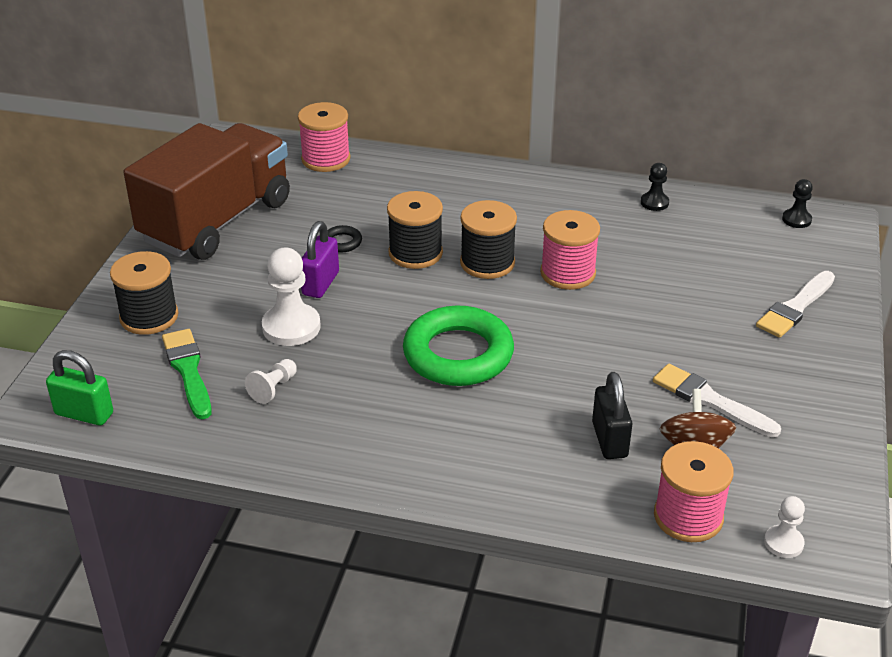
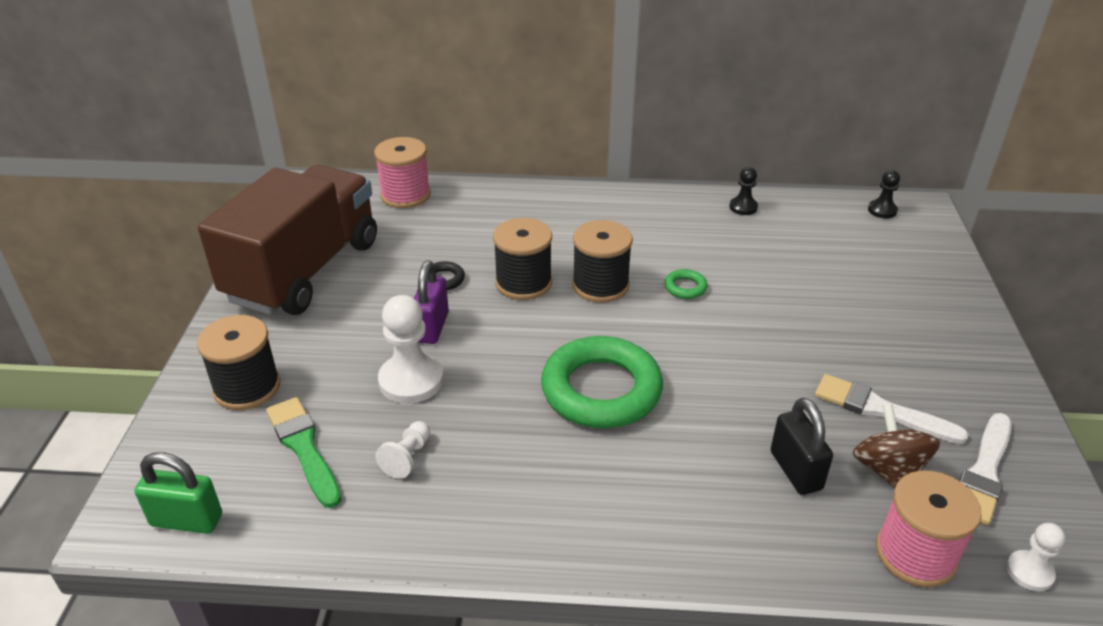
camera: 10 degrees left, 0 degrees up
(568, 273) = (685, 287): pink spool -> green ring
(795, 307) = (920, 298): white brush -> white brush (984, 472)

